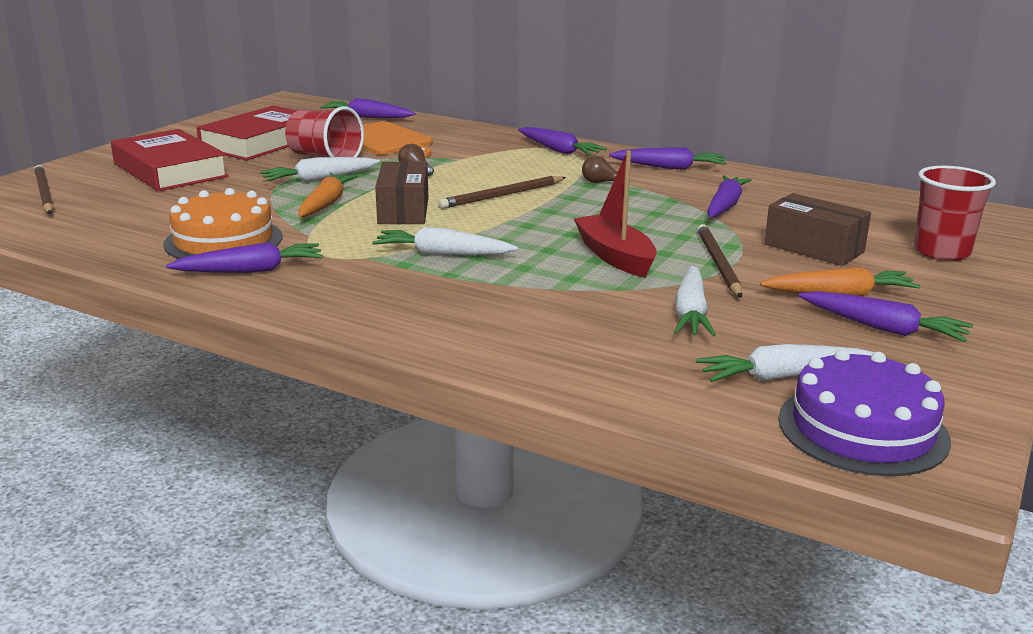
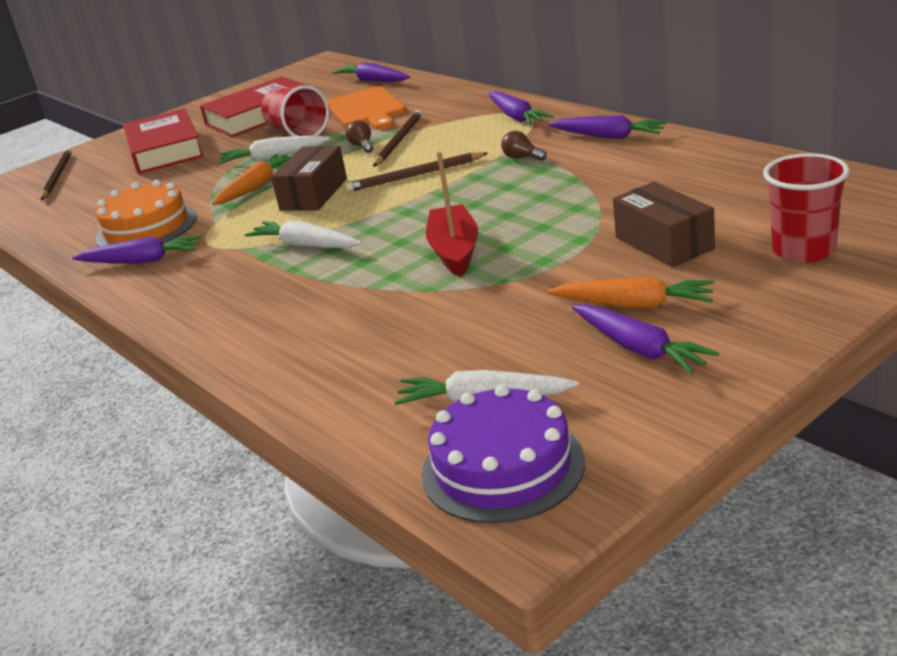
camera: 25 degrees right, 5 degrees up
(691, 313) = (465, 321): white carrot -> none
(718, 263) = (546, 261): brown pencil -> brown pencil (398, 141)
(725, 206) = (621, 187): purple carrot -> none

